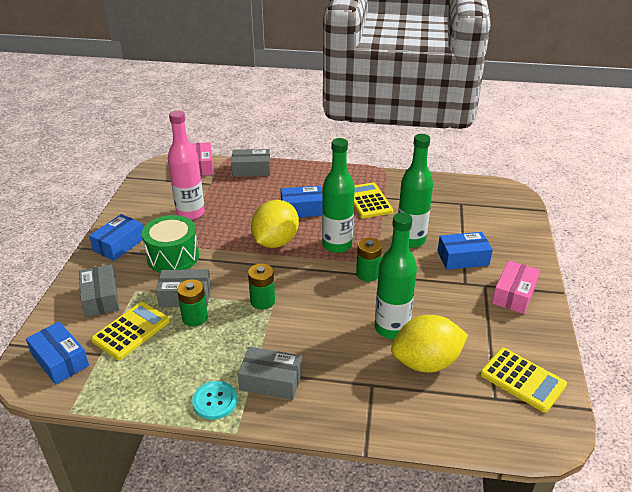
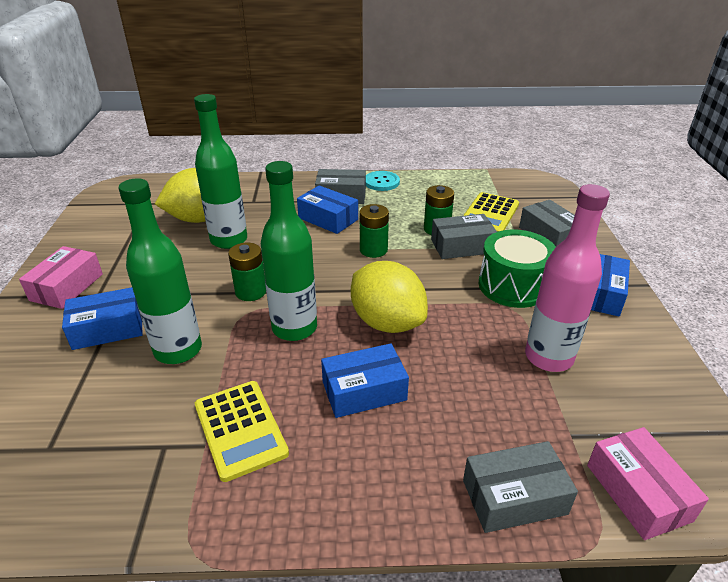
camera: 170 degrees right, 0 degrees up
(60, 360) = (529, 191): blue box -> blue box (328, 219)
(275, 242) = (387, 322): yellow lemon -> yellow lemon turned 60 degrees counterclockwise
(522, 380) = (114, 215): yellow calculator -> none

